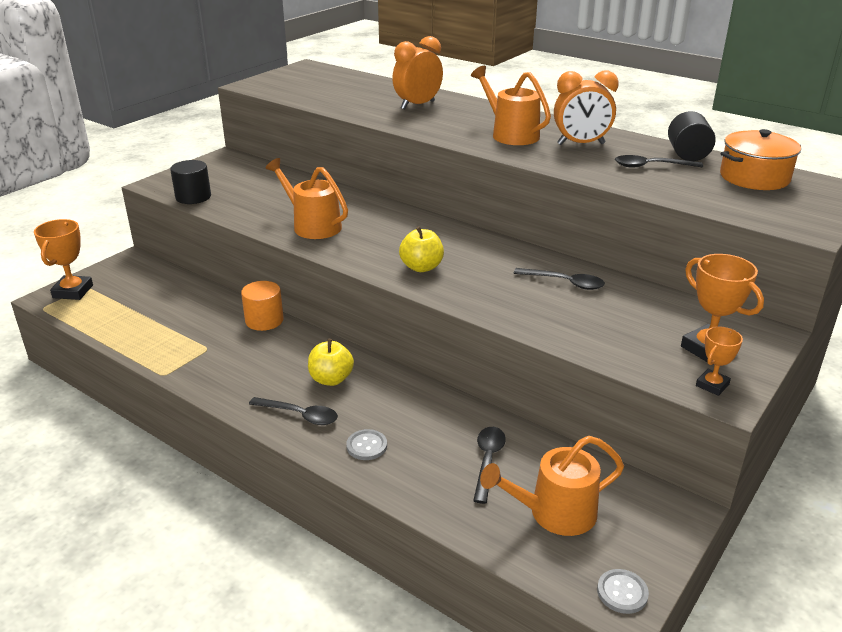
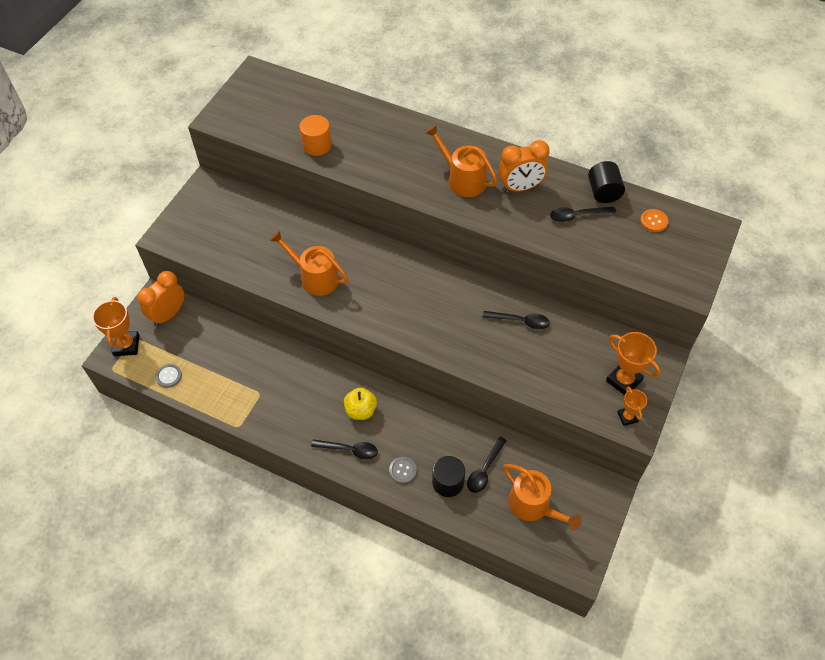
camera: 10 degrees left, 25 degrees up
(193, 197) = (203, 251): black cylinder -> black cylinder (448, 482)
(264, 320) = (291, 355): orange cylinder -> orange cylinder (317, 145)
(417, 105) = (375, 138): orange clock -> orange clock (168, 314)
(421, 267) = (413, 319): yellow apple -> none
(487, 461) = (484, 470): black spoon -> black spoon turned 150 degrees counterclockwise
(554, 513) = (533, 506): orange watering can -> orange watering can turned 105 degrees counterclockwise
(622, 592) = (579, 559): grey button -> grey button (169, 376)
(712, 385) = (627, 417): orange trophy -> orange trophy turned 45 degrees counterclockwise
(754, 177) = (653, 221): orange pot -> orange button

